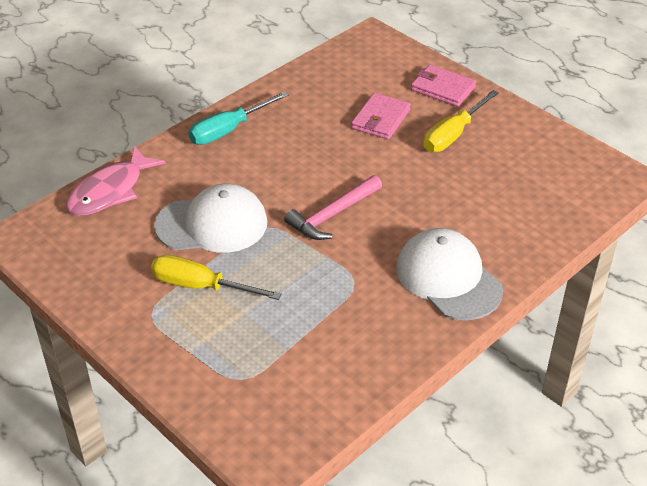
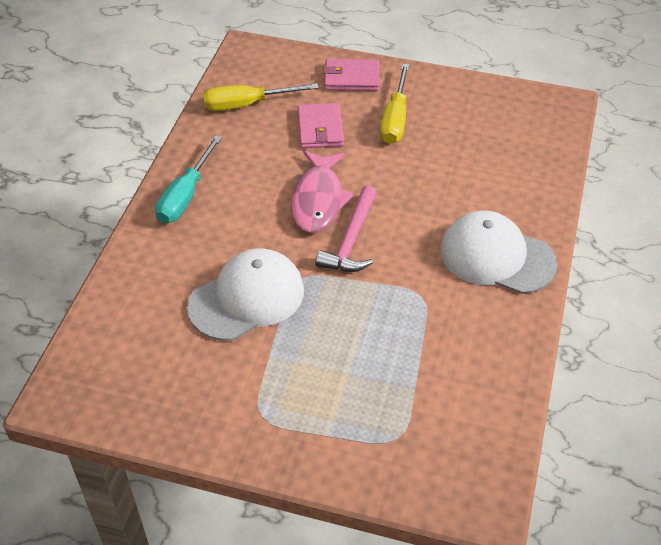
camera: 30 degrees left, 5 degrees up
(110, 191) = (116, 308): pink fish -> pink fish (318, 200)
(200, 286) = (286, 365): yellow screwdriver -> yellow screwdriver (247, 105)

